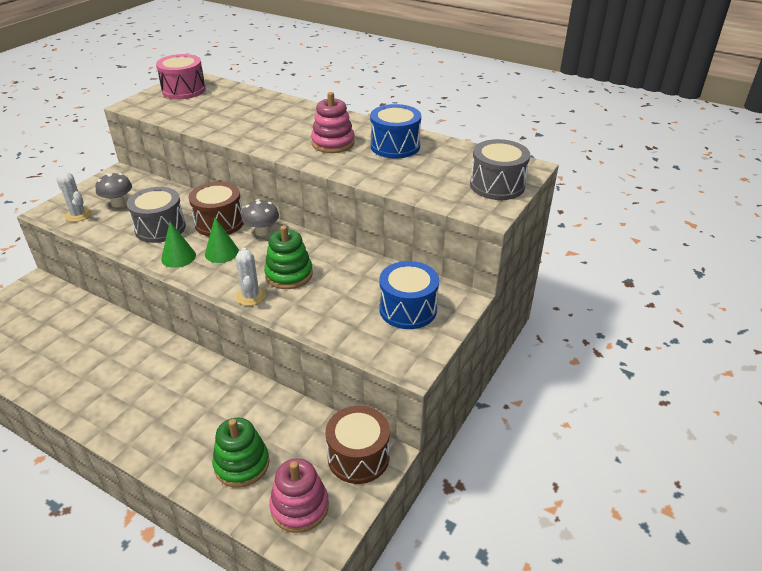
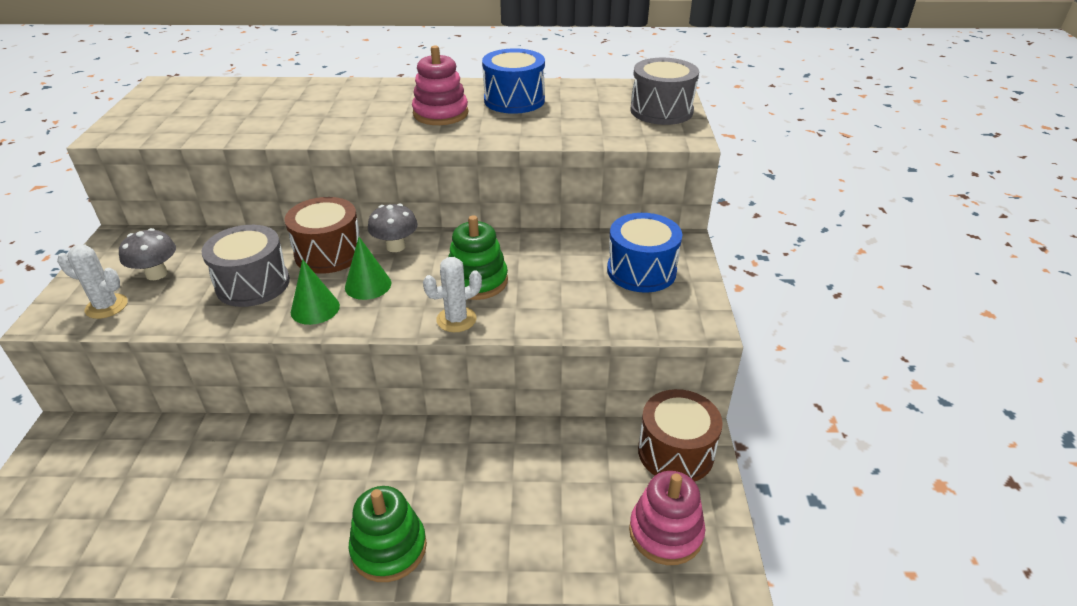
camera: 30 degrees left, 0 degrees up
(184, 90) = (170, 101): pink drum -> none
(242, 464) = (561, 521): green stacking toy -> green stacking toy (389, 548)
(251, 296) = (456, 319): white cactus -> white cactus turned 75 degrees counterclockwise

